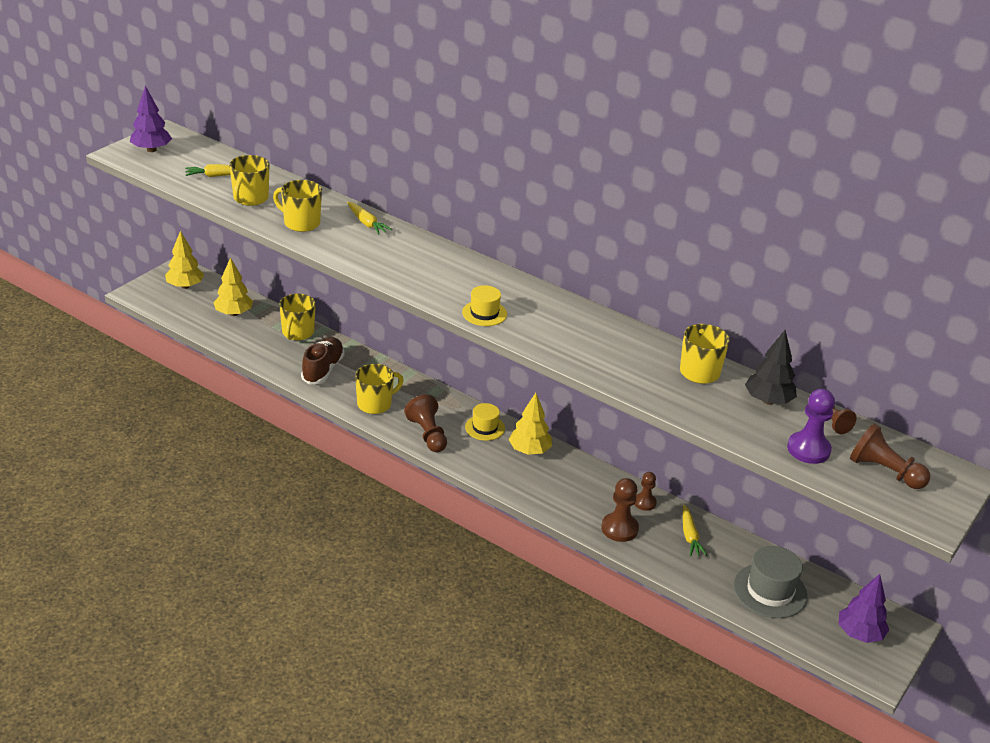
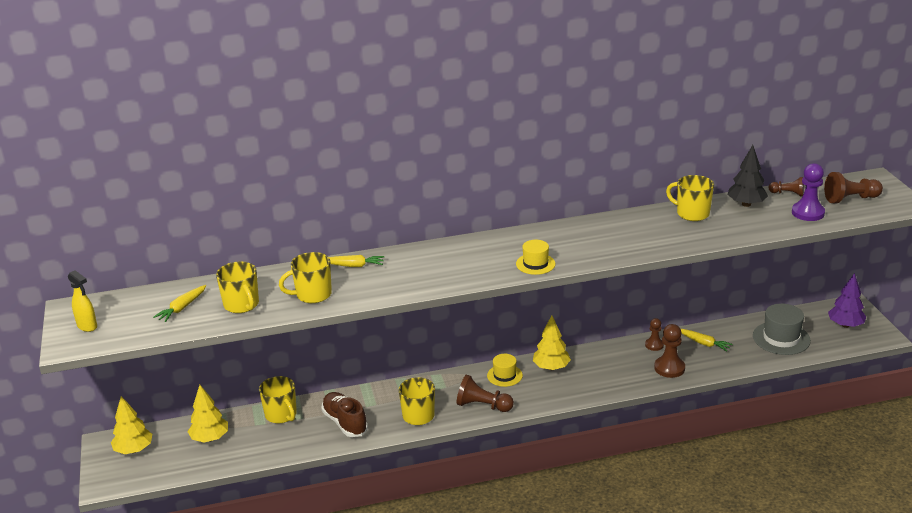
camera: 45 degrees left, 5 degrees down
(151, 150) = (87, 326): purple tree -> yellow spray bottle

